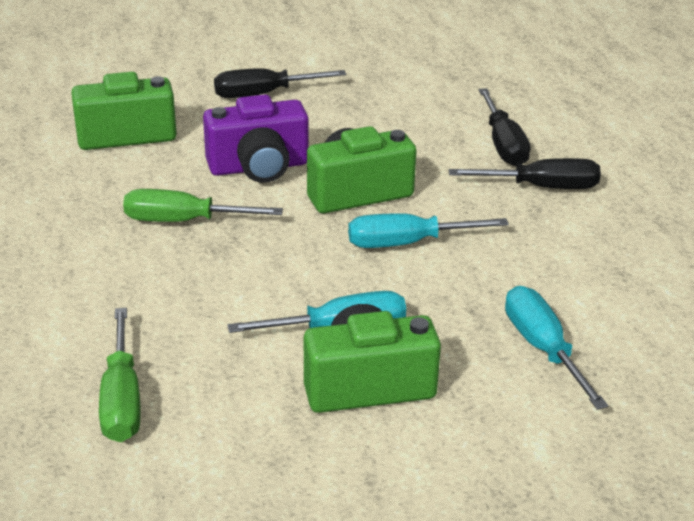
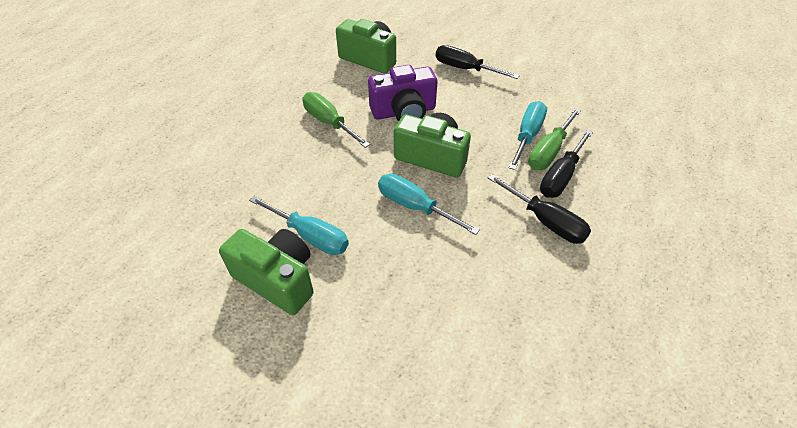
camera: 45 degrees right, 15 degrees up
(122, 399) = (178, 203): green screwdriver -> green screwdriver (549, 151)
(259, 167) = (404, 112): purple camera -> purple camera turned 45 degrees counterclockwise
(543, 349) = (392, 333): turquoise screwdriver -> turquoise screwdriver (527, 136)

